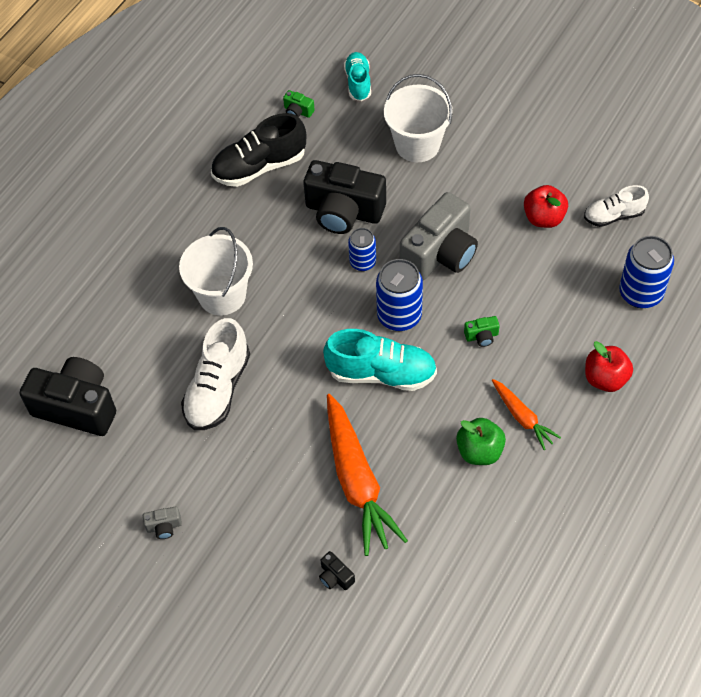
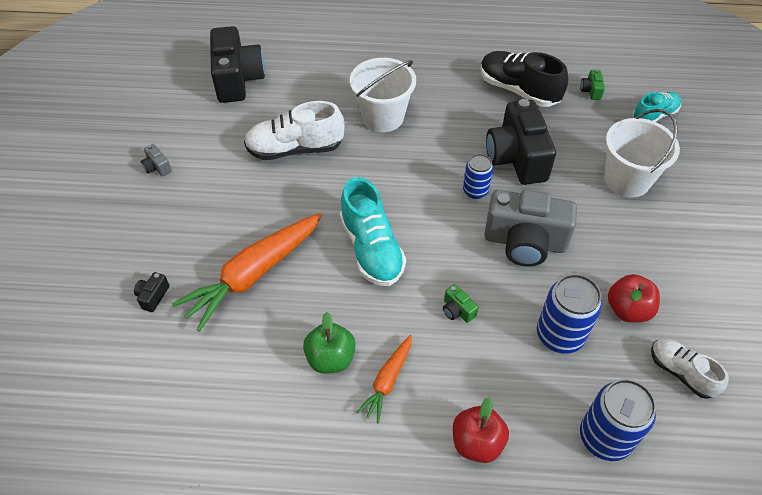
camera: 60 degrees right, 5 degrees down
(399, 316) = (438, 238): blue can -> blue can (559, 335)

